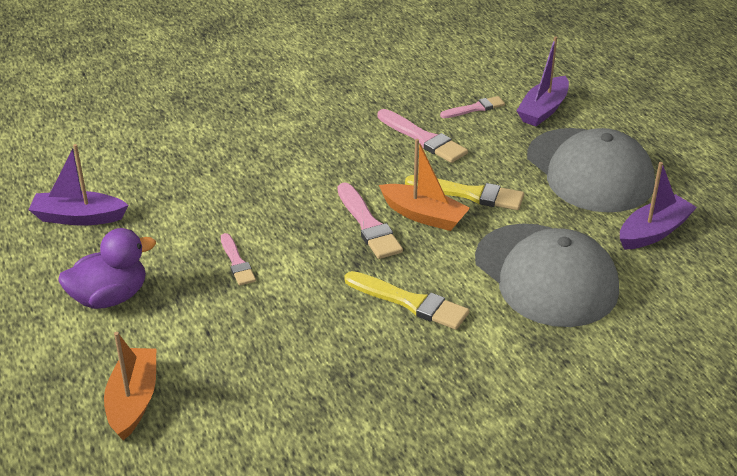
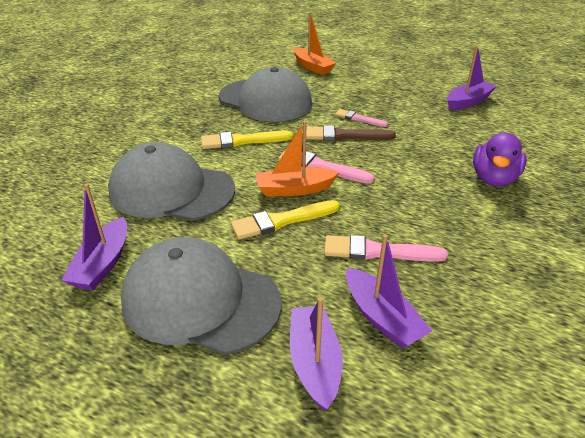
camera: 140 degrees right, 0 degrees up
(110, 297) = (385, 85): purple duck -> purple duck (494, 179)
(290, 248) = (344, 136): none -> brown brush
(301, 360) = (265, 100): none -> grey cap
(475, 108) = (381, 317): pink brush -> purple boat

